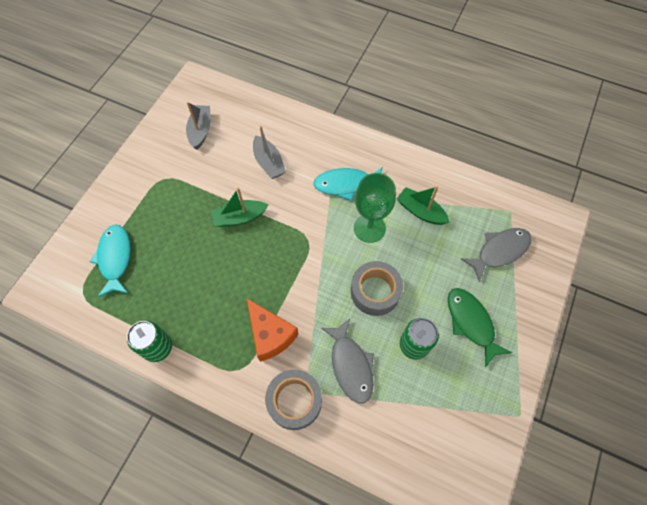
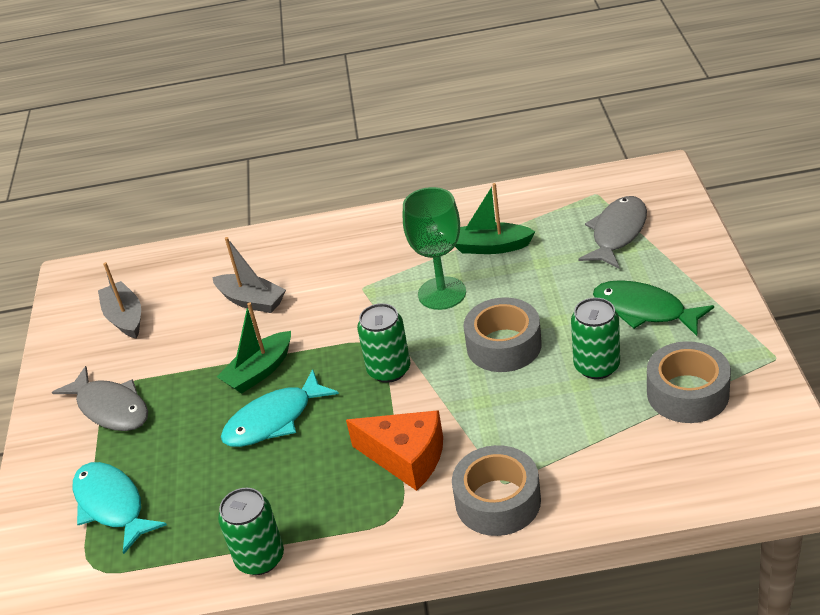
camera: 25 degrees left, 25 degrees down
(304, 265) = (389, 370): none -> green can
(346, 184) = (375, 270): turquoise fish -> turquoise fish (274, 420)
(350, 365) = (537, 427): grey fish -> grey fish (111, 408)
(449, 403) = (687, 393): none -> grey tape

